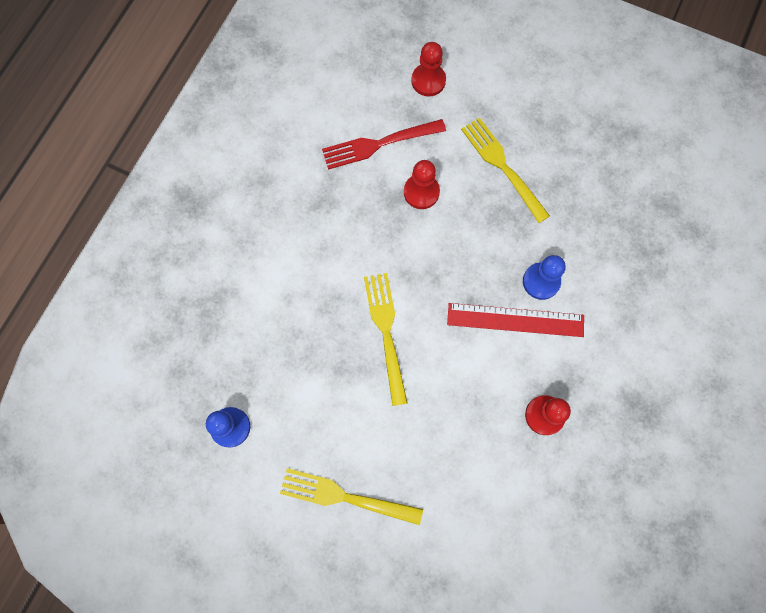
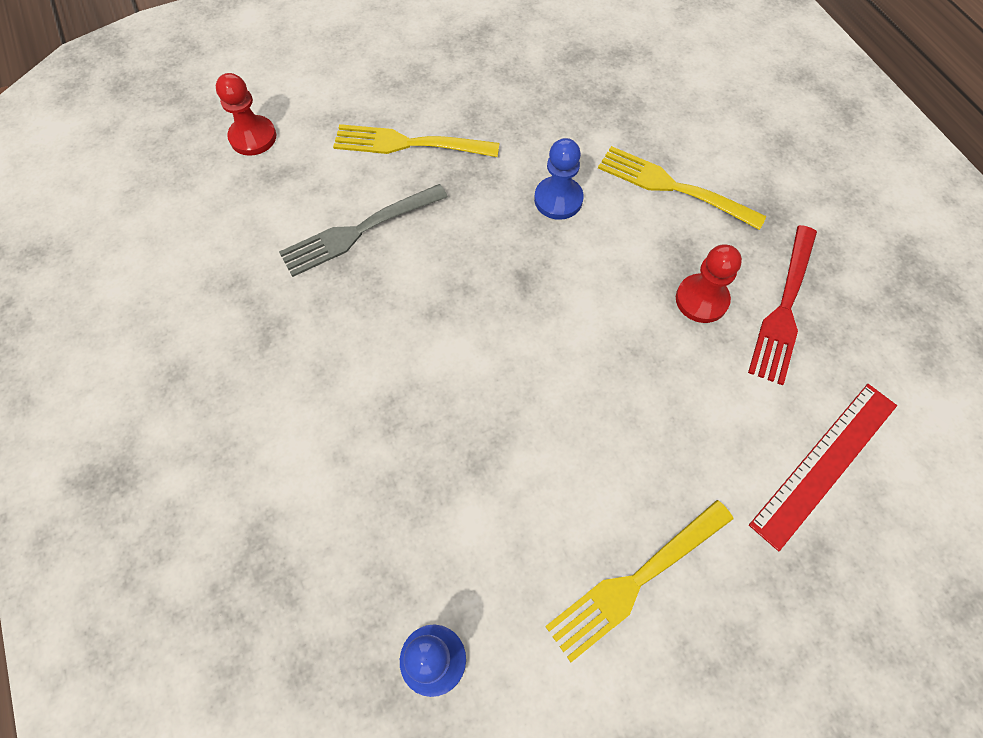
camera: 50 degrees left, 10 degrees down
(379, 144) = (267, 228): red fork -> red fork (784, 307)
(386, 333) = (480, 382): yellow fork -> yellow fork (674, 187)
(421, 192) = (360, 230): red pawn -> grey fork
(515, 320) = (577, 250): red ruler -> red ruler (825, 463)

